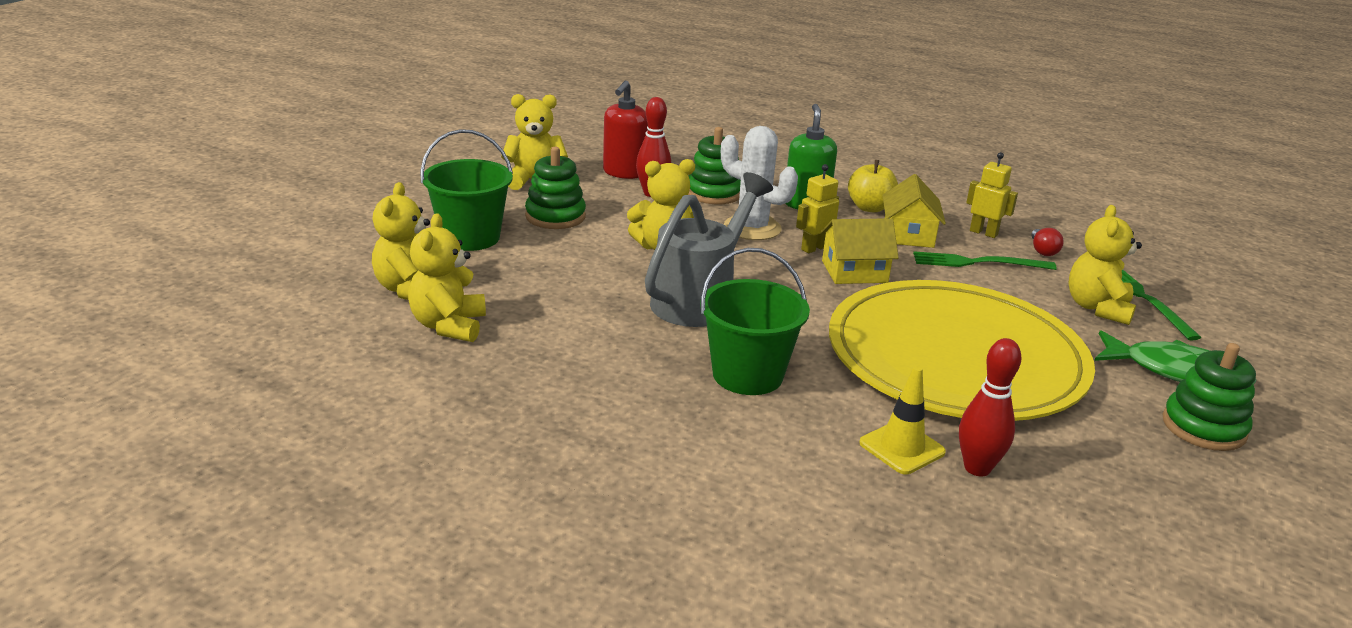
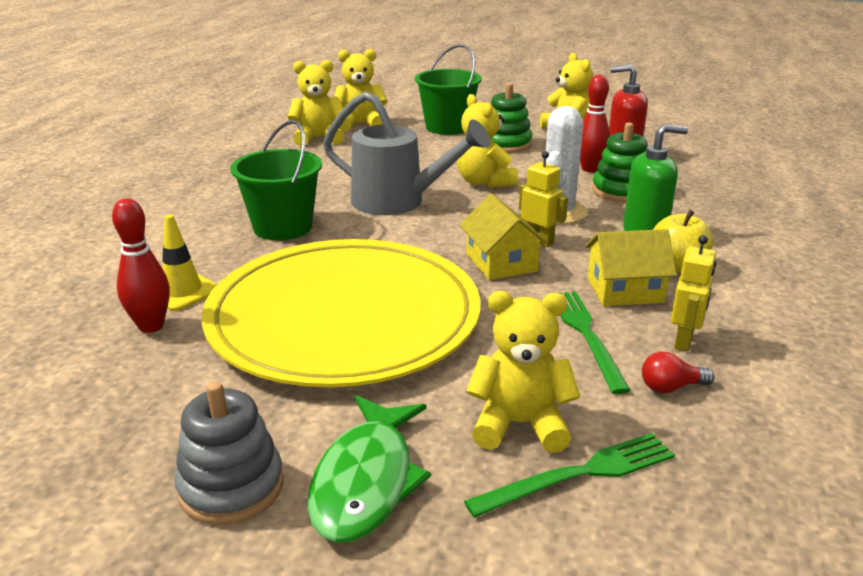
camera: 80 degrees right, 0 degrees up
(1203, 427) = (231, 487): green stacking toy -> grey stacking toy

